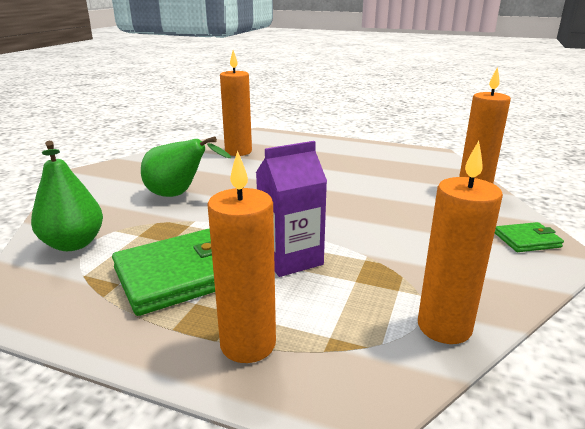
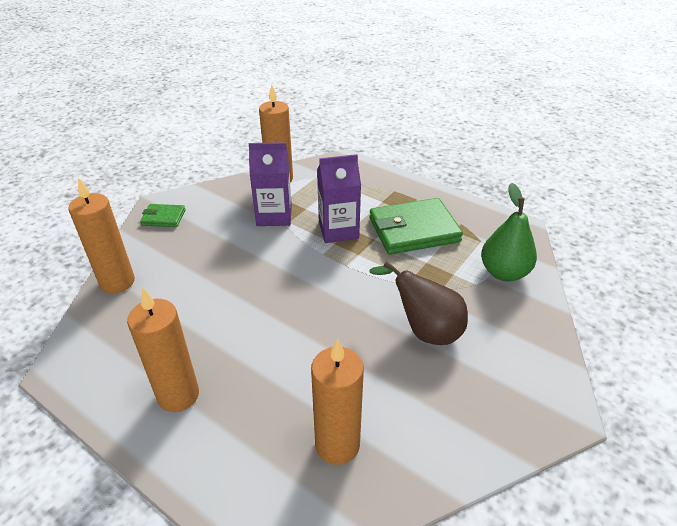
camera: 165 degrees left, 15 degrees up
(178, 195) = (425, 330): green pear -> brown pear
(248, 344) = (379, 186): orange candle -> orange candle (178, 395)
(391, 263) = (274, 216): none -> purple carton

